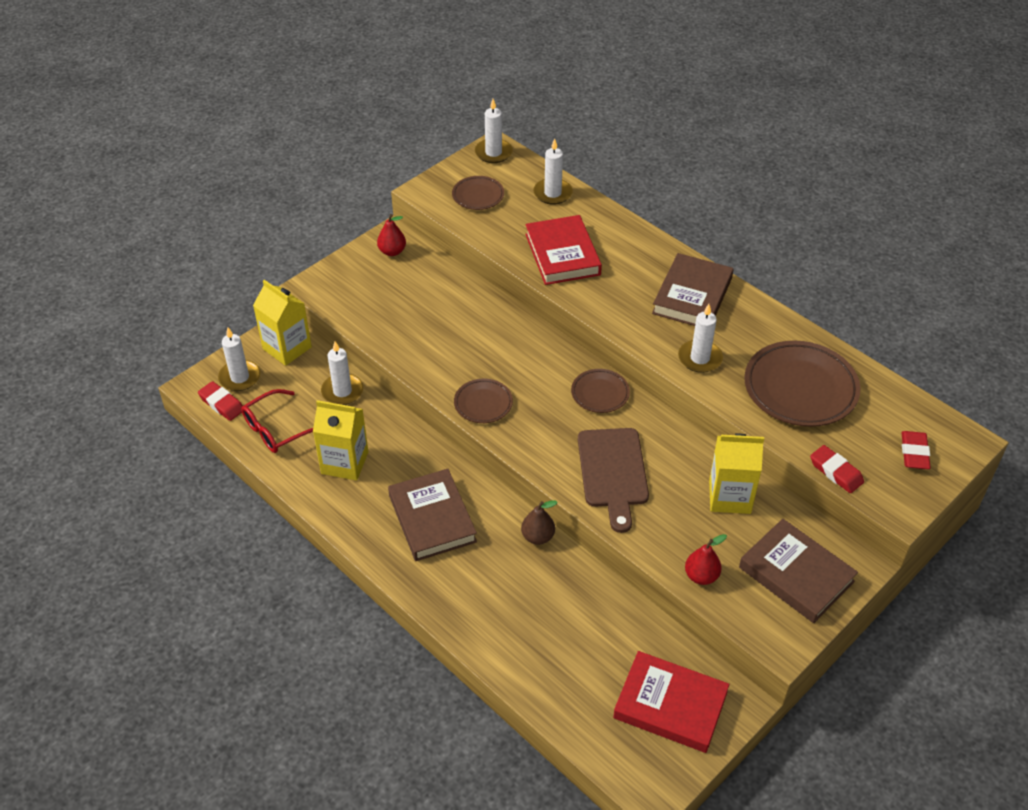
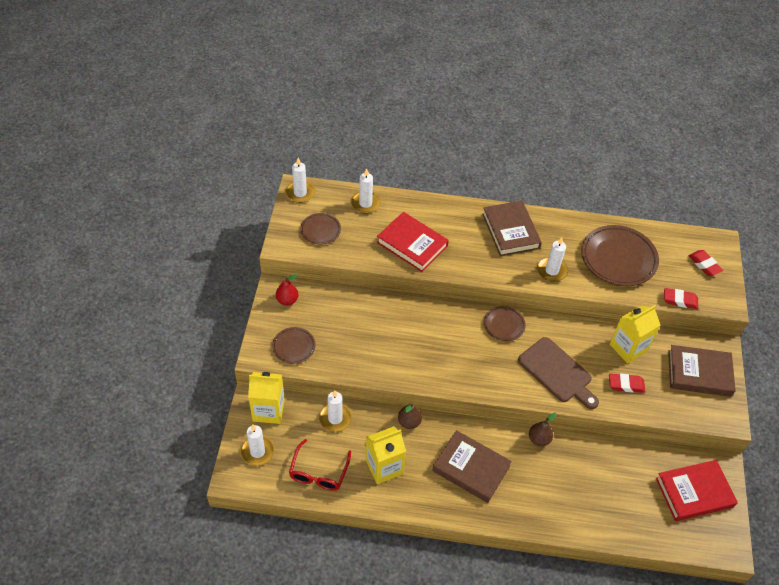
camera: 40 degrees left, 5 degrees up
(222, 404) = (264, 478): red eraser -> red eraser (626, 384)
(413, 437) = (409, 422): none -> brown pear
(483, 403) = (445, 374): brown plate -> brown plate (294, 347)
(701, 576) = (657, 406): red pear -> none

